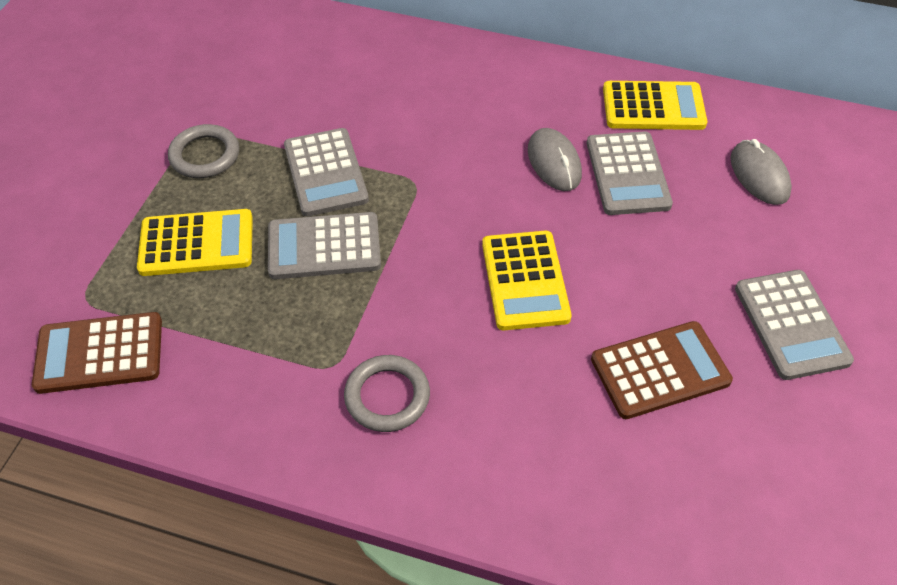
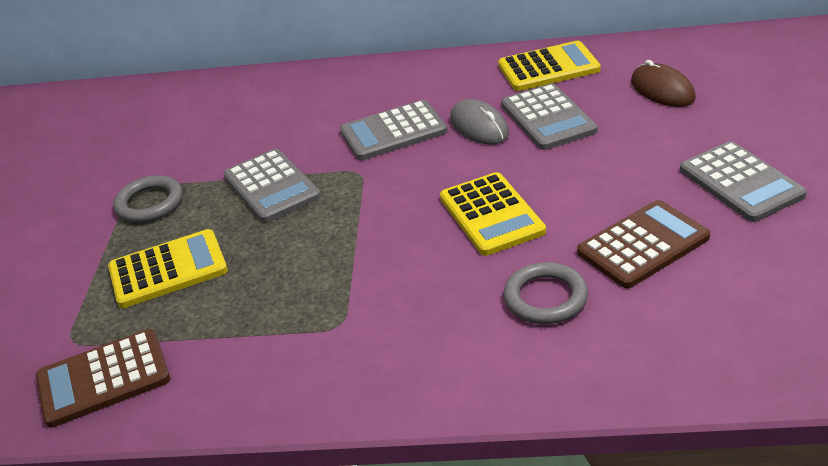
camera: 10 degrees left, 15 degrees down
(324, 247) = (293, 240): grey calculator -> grey calculator (393, 132)
(387, 396) = (401, 333): grey ring -> grey ring (545, 298)
(759, 175) = (662, 90): grey mouse -> brown mouse

